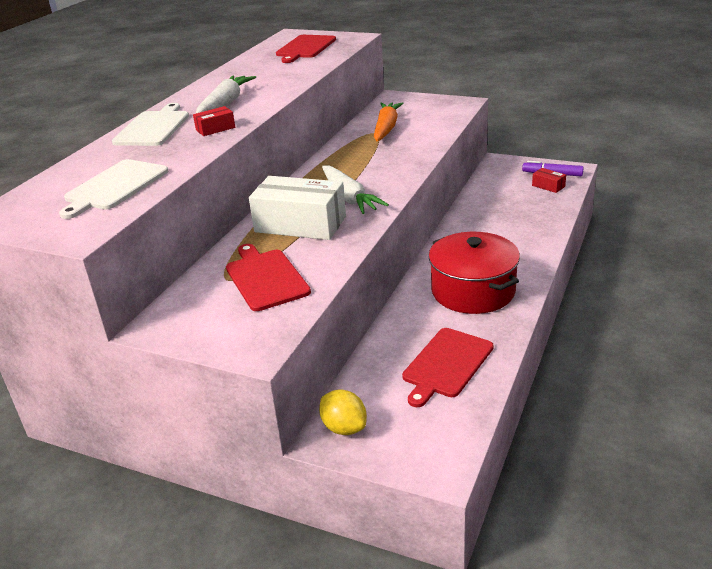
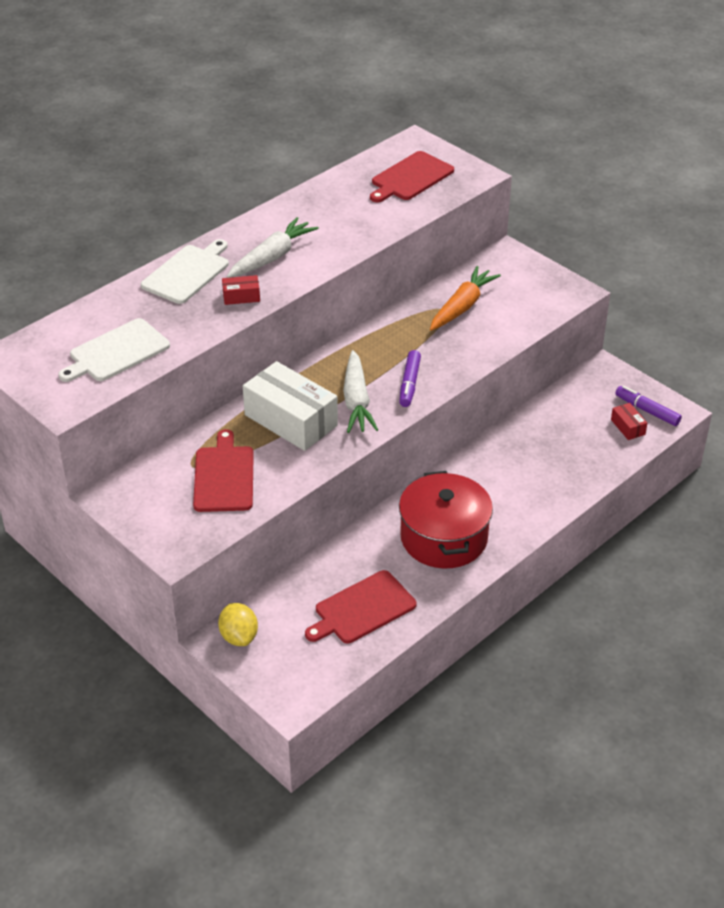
camera: 20 degrees right, 10 degrees up
(385, 177) = (409, 384): none -> purple marker

